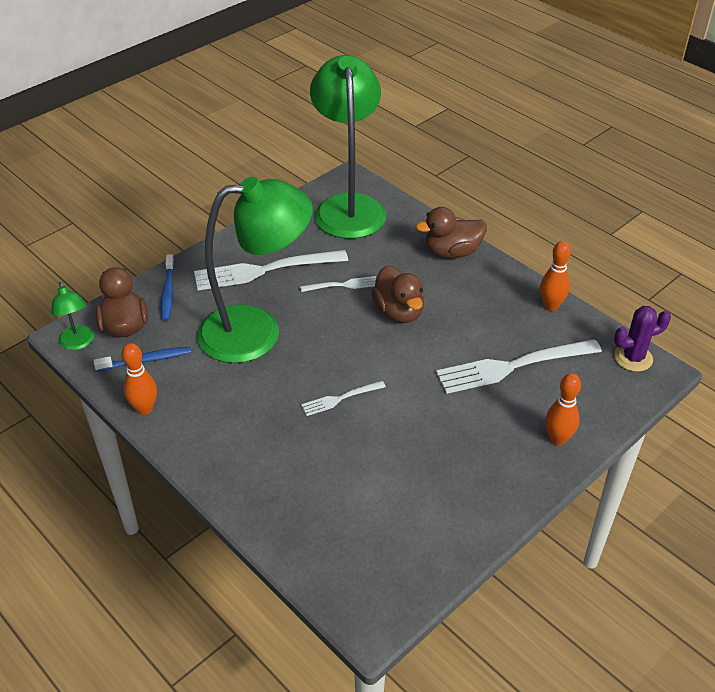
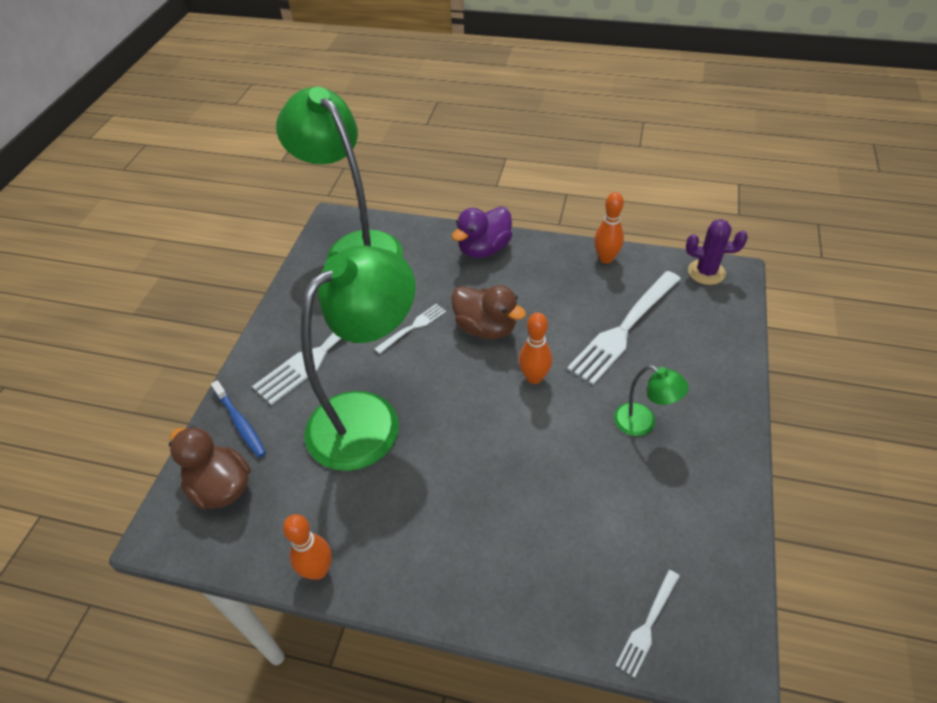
camera: 30 degrees left, 5 degrees up
(78, 343) = (180, 536): green lamp -> green lamp (643, 423)
(146, 360) = (275, 512): blue toothbrush -> none
(340, 398) = (506, 443): white fork -> white fork (648, 625)
(452, 252) = (484, 249): brown duck -> purple duck
(557, 439) = (716, 376): orange bowling pin -> orange bowling pin (534, 377)
(633, 358) = (706, 272): purple cactus -> purple cactus turned 60 degrees clockwise

